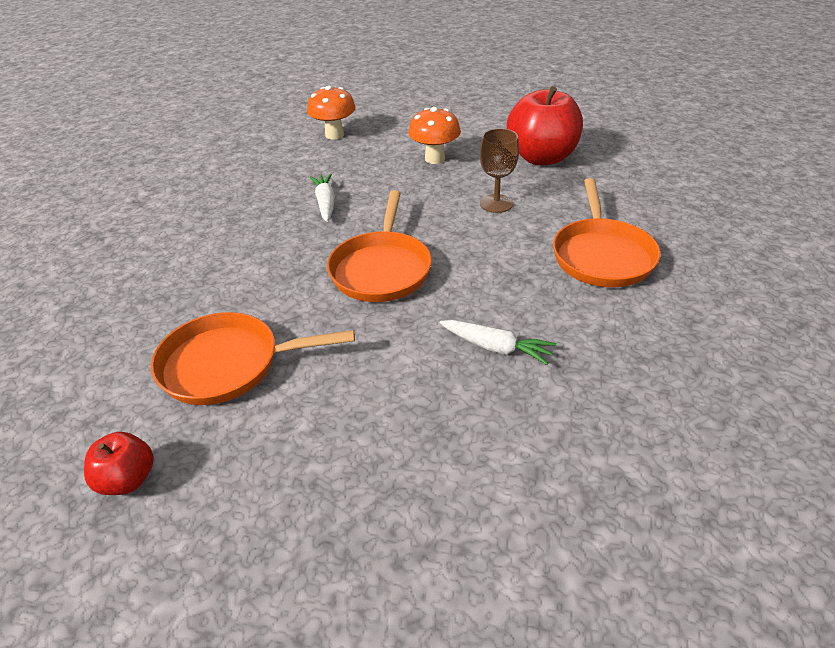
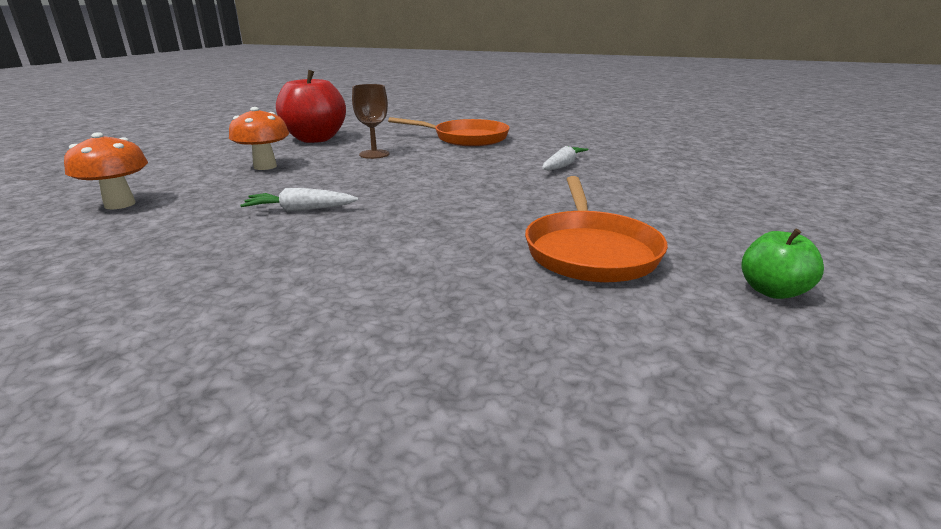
camera: 85 degrees left, 15 degrees down
(128, 480) = (772, 291): red apple -> green apple
(381, 269) = (450, 190): orange pan -> none

